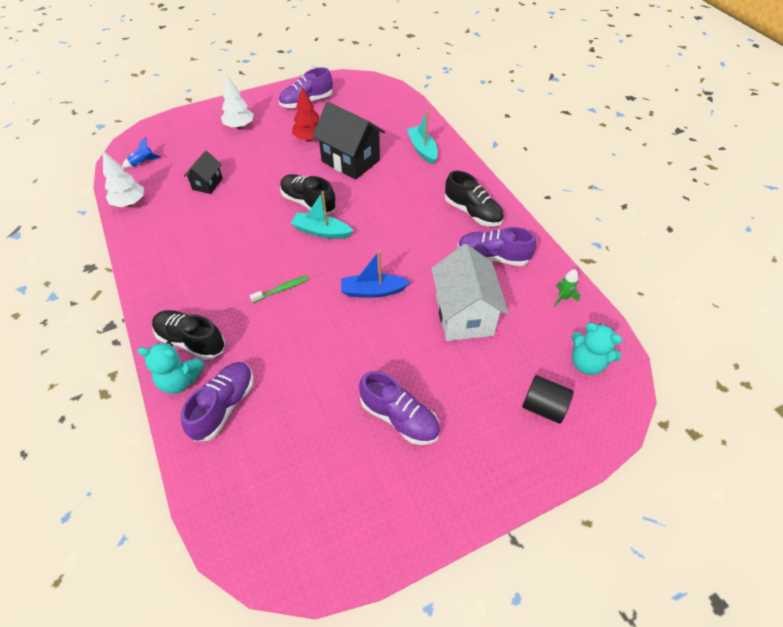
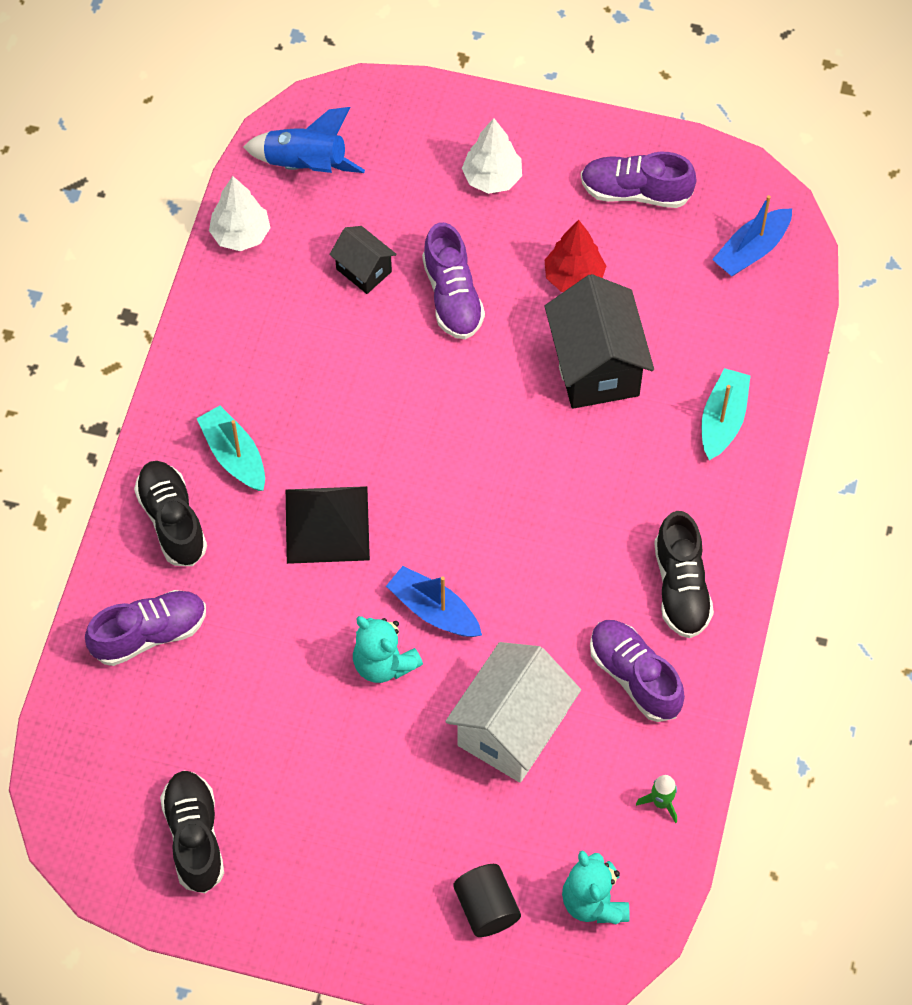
camera: 40 degrees right, 10 degrees up
(143, 163) = (306, 165): blue rocket -> blue rocket, size x1.86
(180, 380) = (126, 565): turquoise teddy bear -> turquoise teddy bear (384, 663)
(207, 184) = (364, 270): black house -> black house turned 75 degrees clockwise
(282, 289) = (327, 524): green toothbrush -> black pyramid
(308, 202) = (472, 404): black shoe -> black shoe (194, 837)
(321, 231) = (448, 468): turquoise boat -> turquoise boat (234, 455)
(372, 96) = (751, 250): none -> blue boat
(399, 418) = (319, 793): purple shoe -> purple shoe (452, 296)

